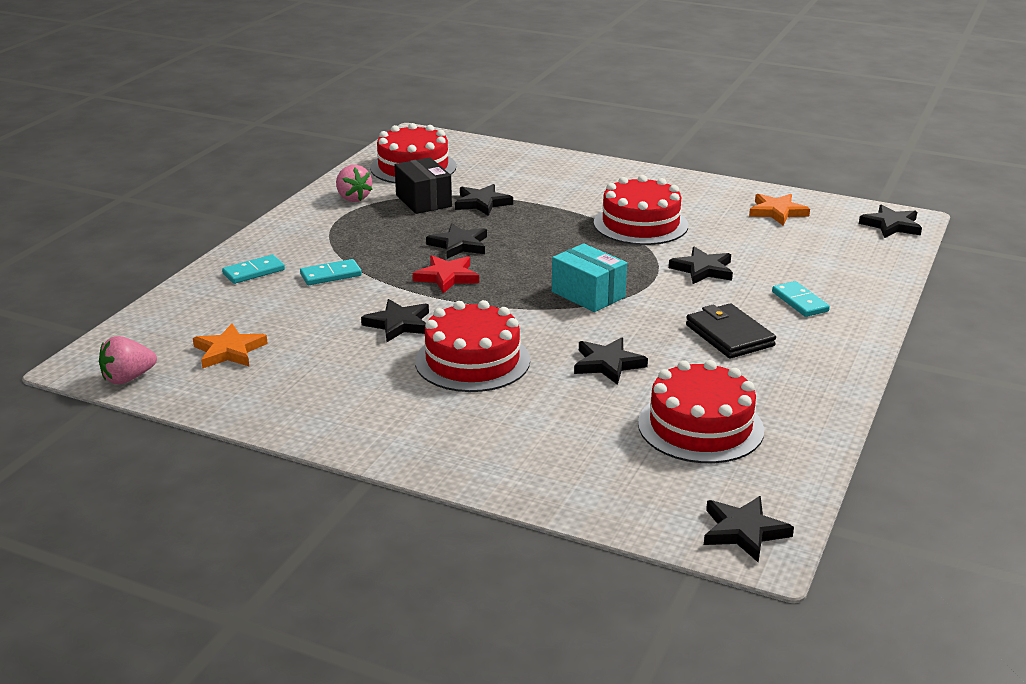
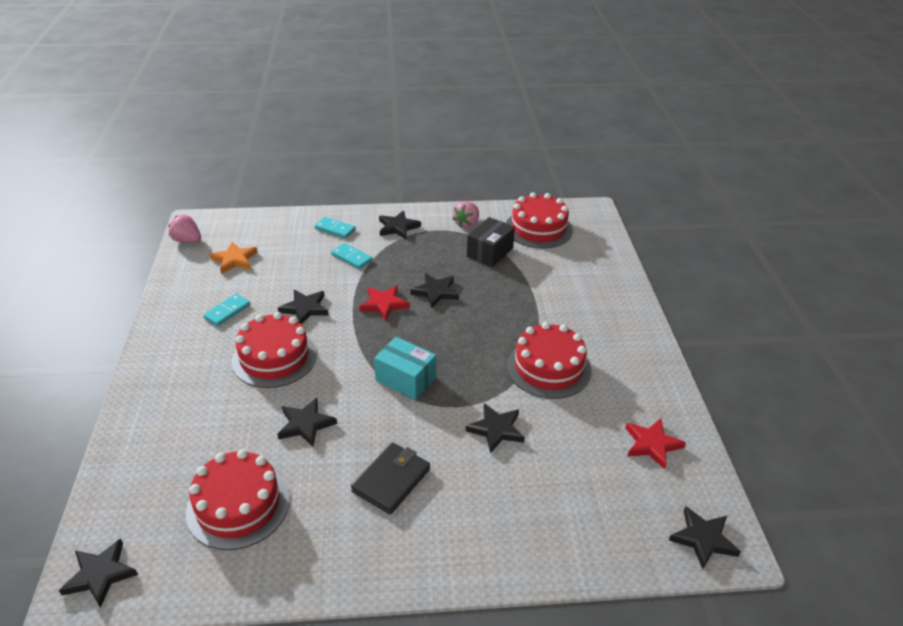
camera: 60 degrees right, 10 degrees up
(482, 203) = (510, 278): black star -> black star (398, 227)
(588, 294) = (405, 379): turquoise box -> turquoise box turned 75 degrees counterclockwise
(777, 212) = (652, 444): orange star -> red star
(800, 302) = (483, 510): turquoise domino -> turquoise domino (227, 311)

